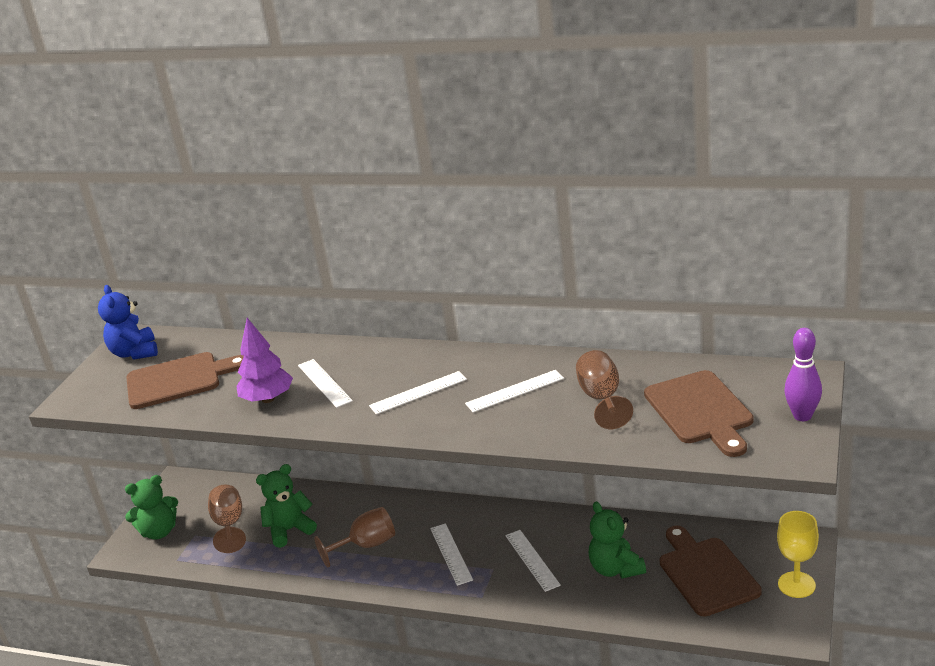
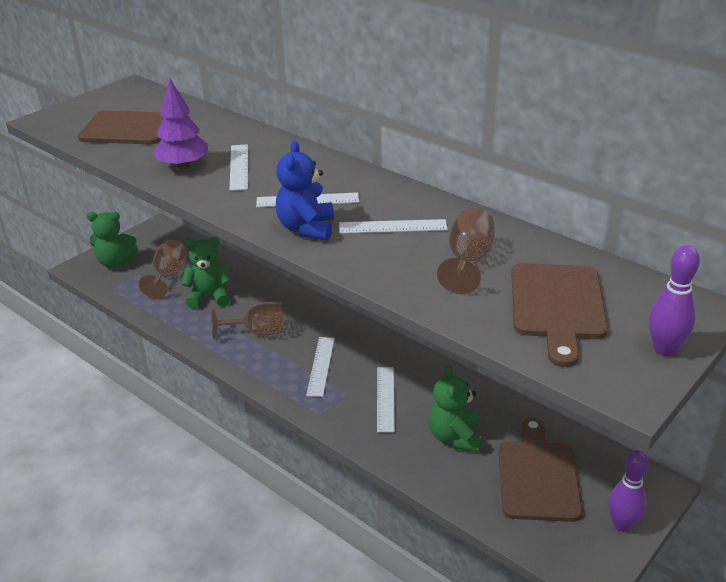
camera: 20 degrees right, 5 degrees up
(135, 353) = (121, 98): blue teddy bear -> blue teddy bear (306, 228)
(796, 585) = (622, 525): yellow goblet -> purple bowling pin

